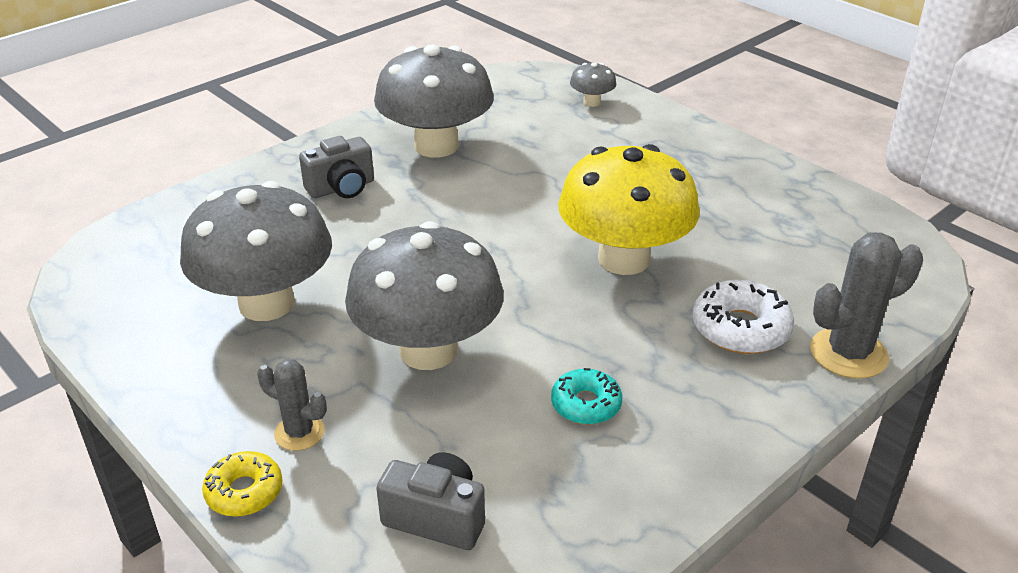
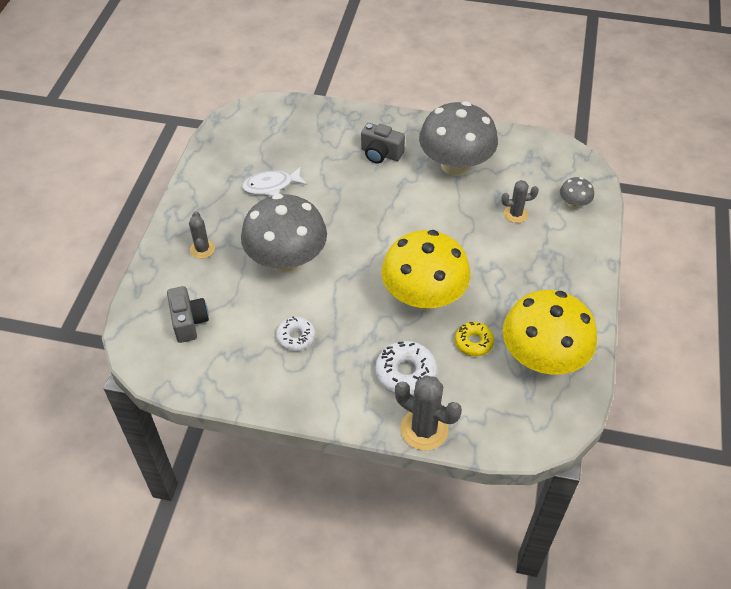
camera: 55 degrees right, 15 degrees up
(244, 491) = (159, 253): yellow donut -> yellow donut (473, 342)
(266, 303) = (271, 186): grey mushroom -> white fish
(564, 141) = (515, 214): none -> grey cactus
(586, 404) = (296, 337): turquoise donut -> white donut
(800, 216) = (542, 358): none -> yellow mushroom

